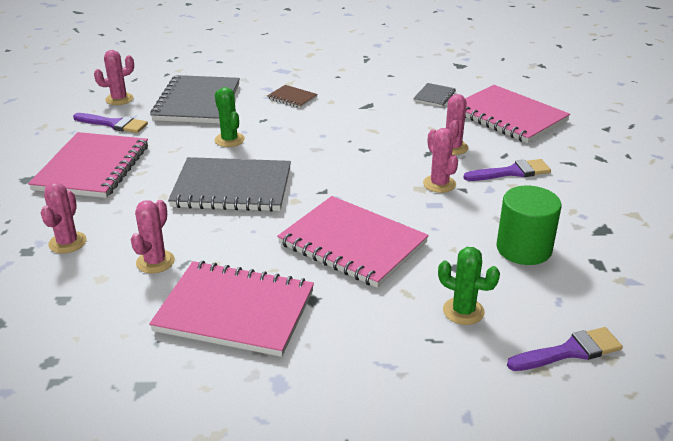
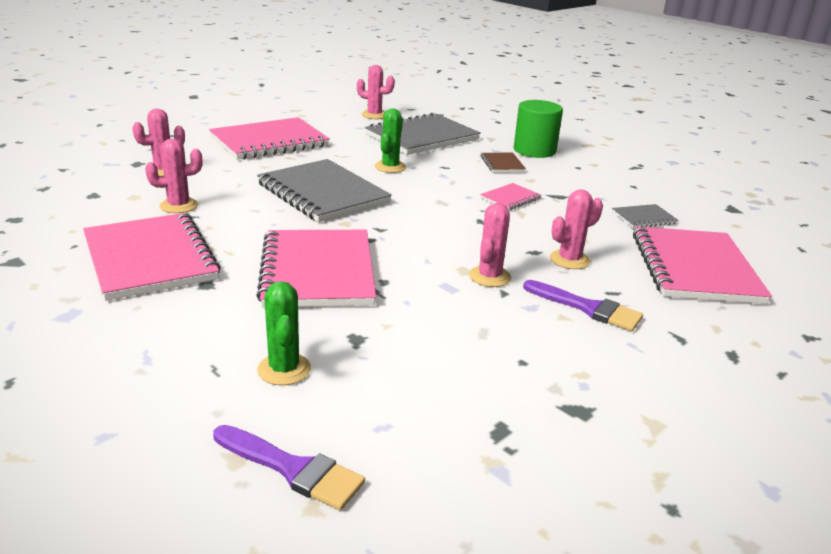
camera: 45 degrees right, 5 degrees down
(113, 124) = (338, 126): purple brush -> none
(347, 122) = (510, 198): none -> pink notebook
(523, 249) = (451, 367): green cylinder -> green cylinder (534, 150)

